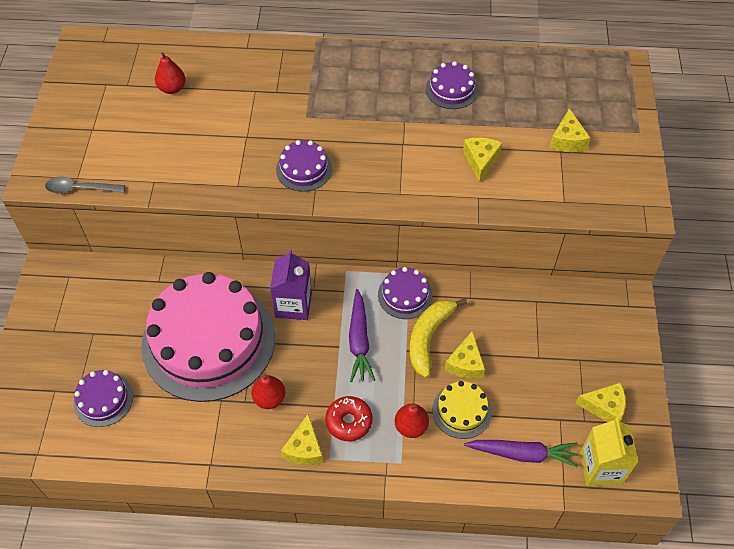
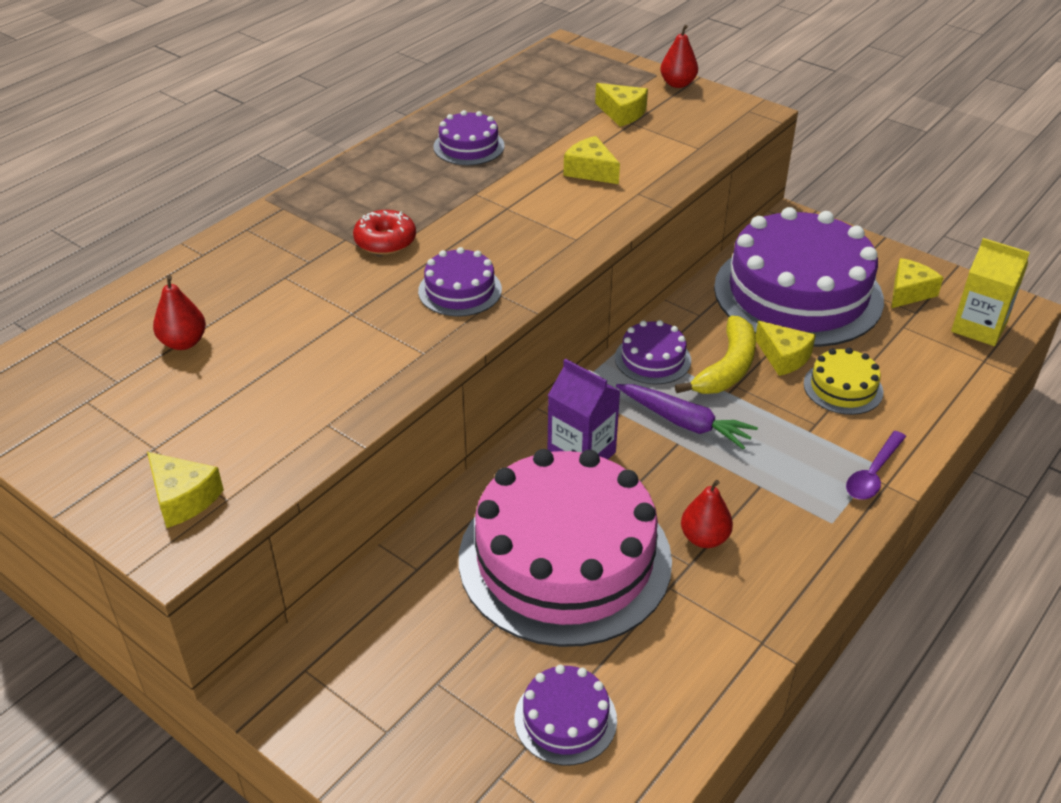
camera: 55 degrees left, 15 degrees down
(80, 189) = (251, 504): grey spoon -> none
(304, 449) = (802, 538): yellow cheese -> yellow cheese (183, 498)
(349, 421) = (791, 482): red donut -> red donut (385, 241)
(390, 463) = (873, 474): none -> purple spoon
(411, 427) = (835, 435): red pear -> red pear (677, 84)
(428, 338) = (727, 368): yellow banana -> yellow banana turned 120 degrees counterclockwise
(522, 454) = (928, 370): purple carrot -> none
(542, 341) = (798, 293): none -> purple cake

